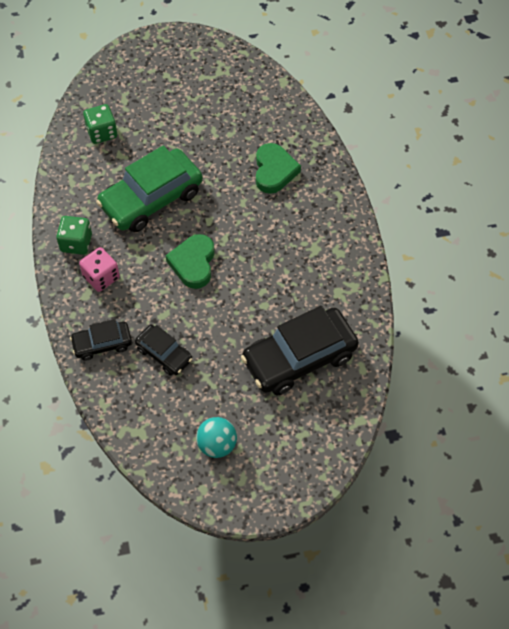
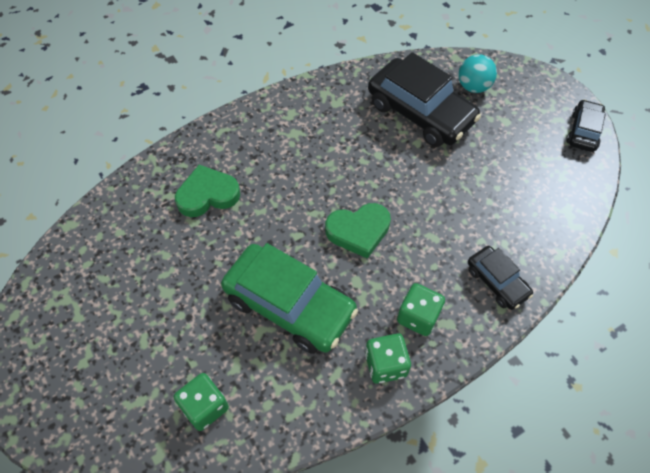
camera: 110 degrees left, 0 degrees up
(101, 277) = (418, 316): pink dice -> green dice
(164, 354) = (476, 220): black car -> black car (583, 131)
(217, 445) = (540, 147): turquoise ball -> turquoise ball (473, 86)

